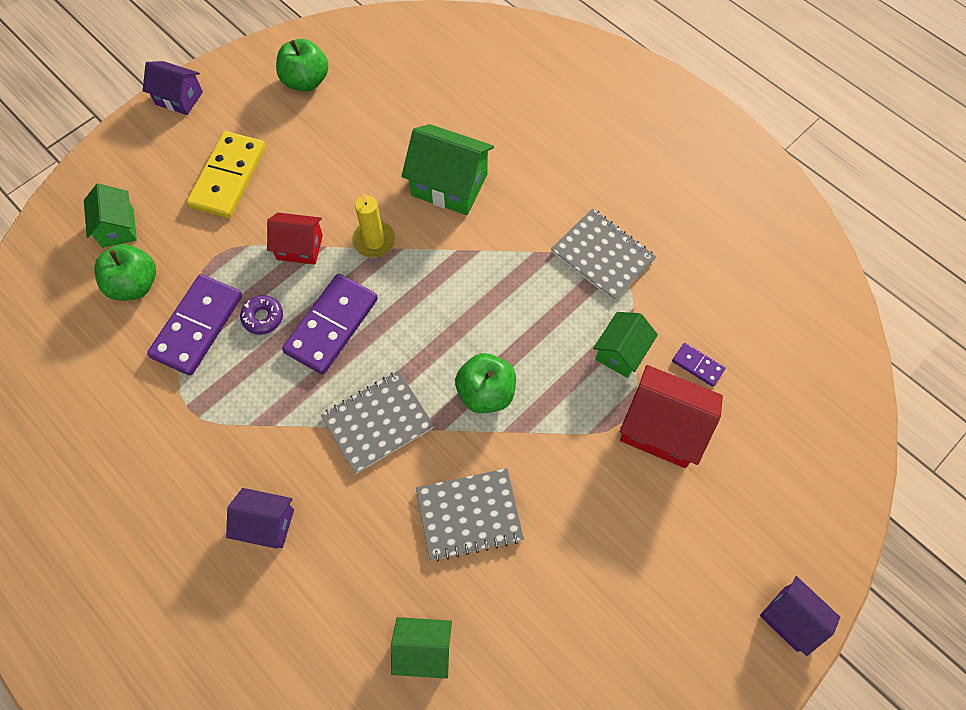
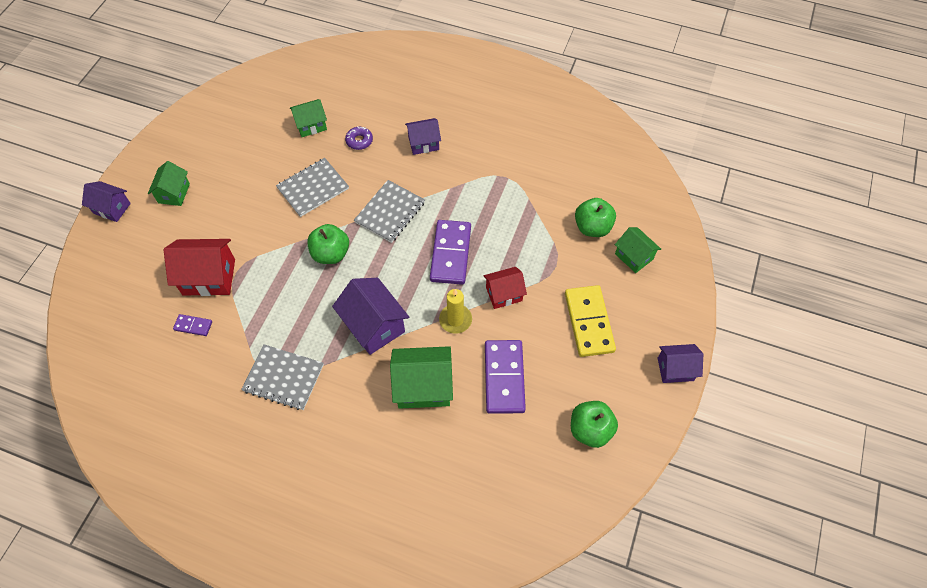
camera: 155 degrees right, 5 degrees down
(197, 326) = (534, 220): purple domino -> purple domino (504, 378)
(263, 317) = (497, 241): purple donut -> purple donut (359, 141)
(472, 273) = (374, 325): none -> purple house
(621, 352) = (249, 313): green house -> green house (174, 193)

